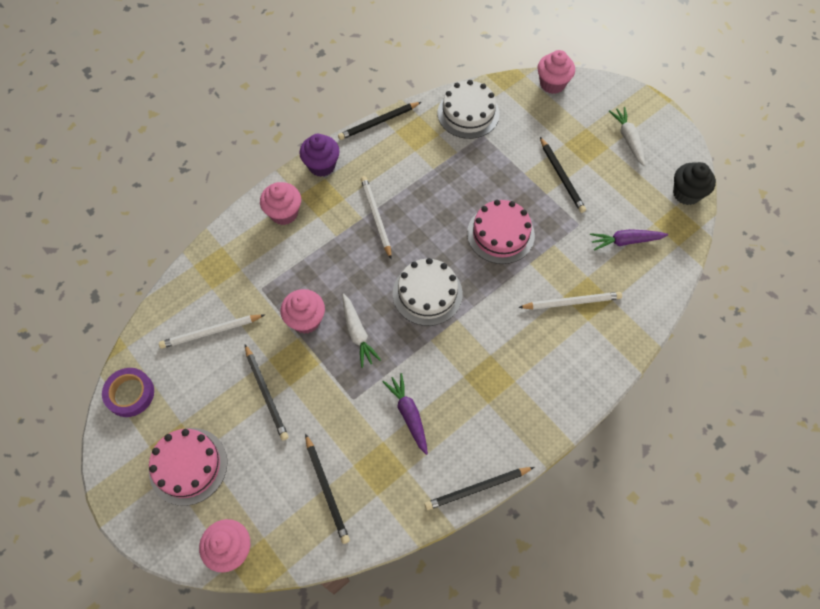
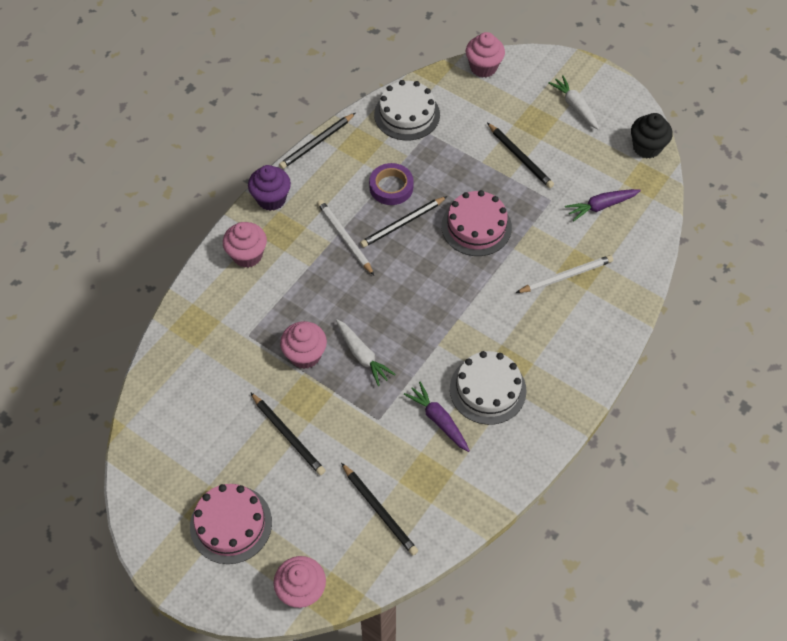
camera: 15 degrees left, 5 degrees down
(130, 394) = (145, 470): purple tape -> purple tape (391, 187)
(211, 332) = (210, 390): white pencil -> none
(427, 293) = (421, 301): white cake -> white cake (487, 389)
(477, 488) = (527, 472): black pencil -> black pencil (403, 223)

